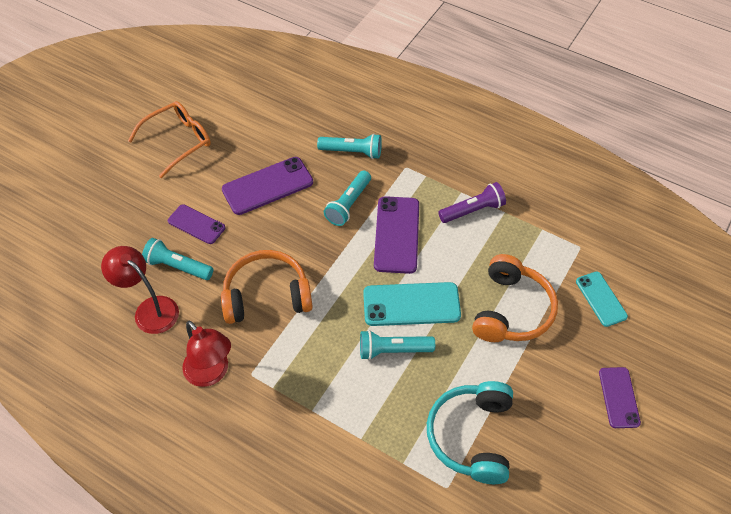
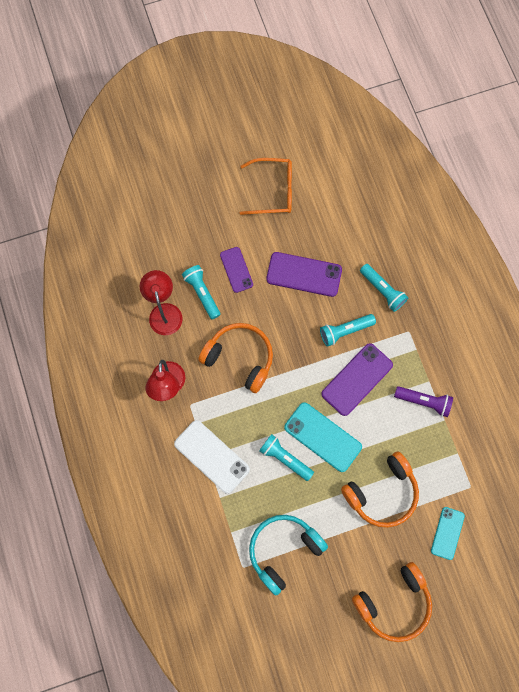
camera: 40 degrees right, 20 degrees up
(317, 405) = (212, 456): none -> white phone
(619, 397) = (393, 603): purple phone -> orange headphones

